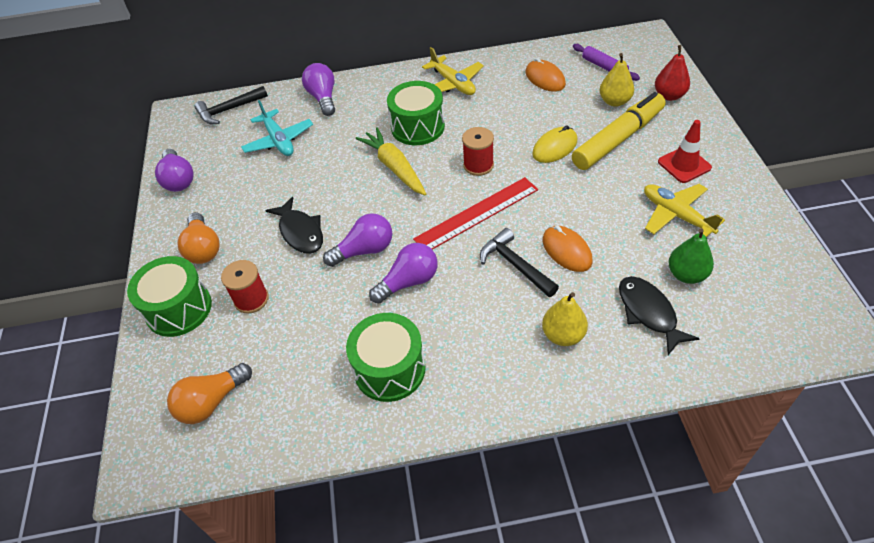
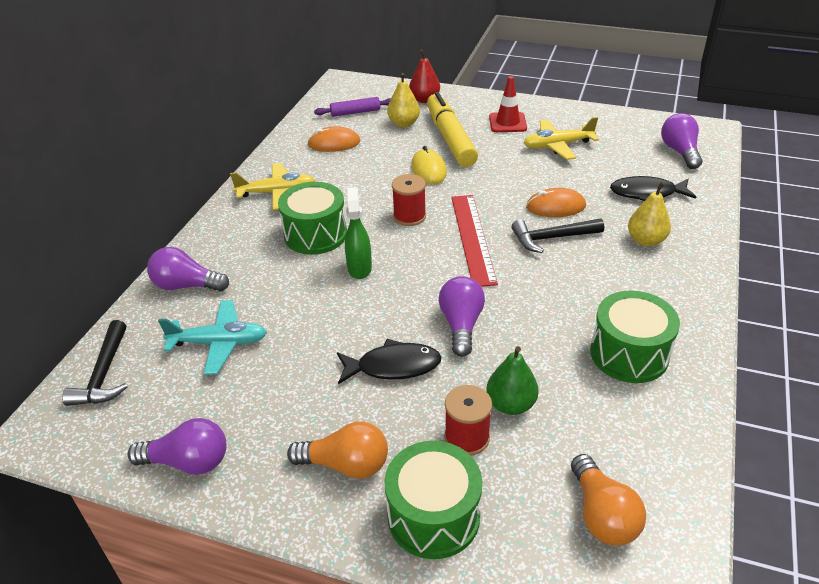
camera: 65 degrees left, 10 degrees down
(394, 167) = (359, 268): yellow carrot -> green spray bottle
(409, 282) = (527, 307): purple light bulb -> purple light bulb (680, 151)
(686, 274) = (620, 164): green pear -> green pear (510, 404)

